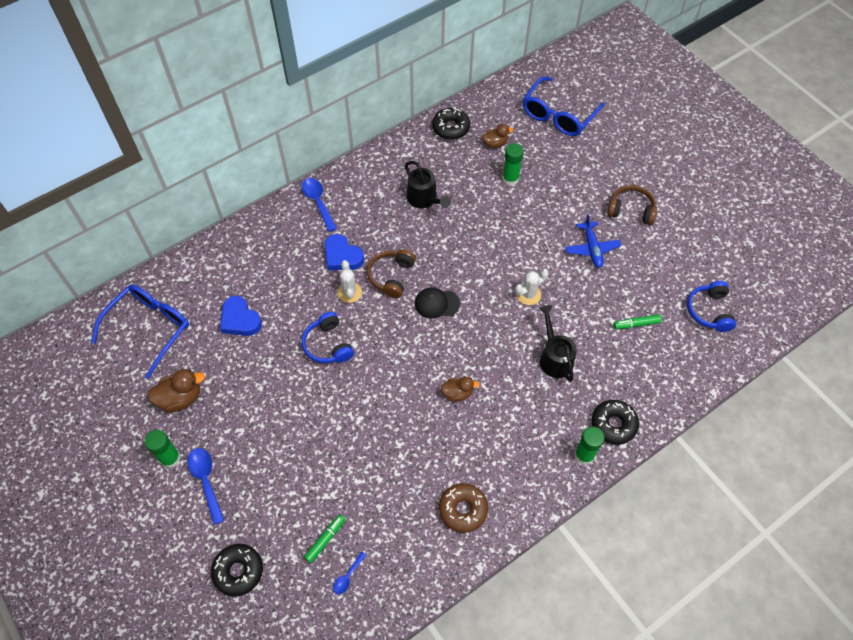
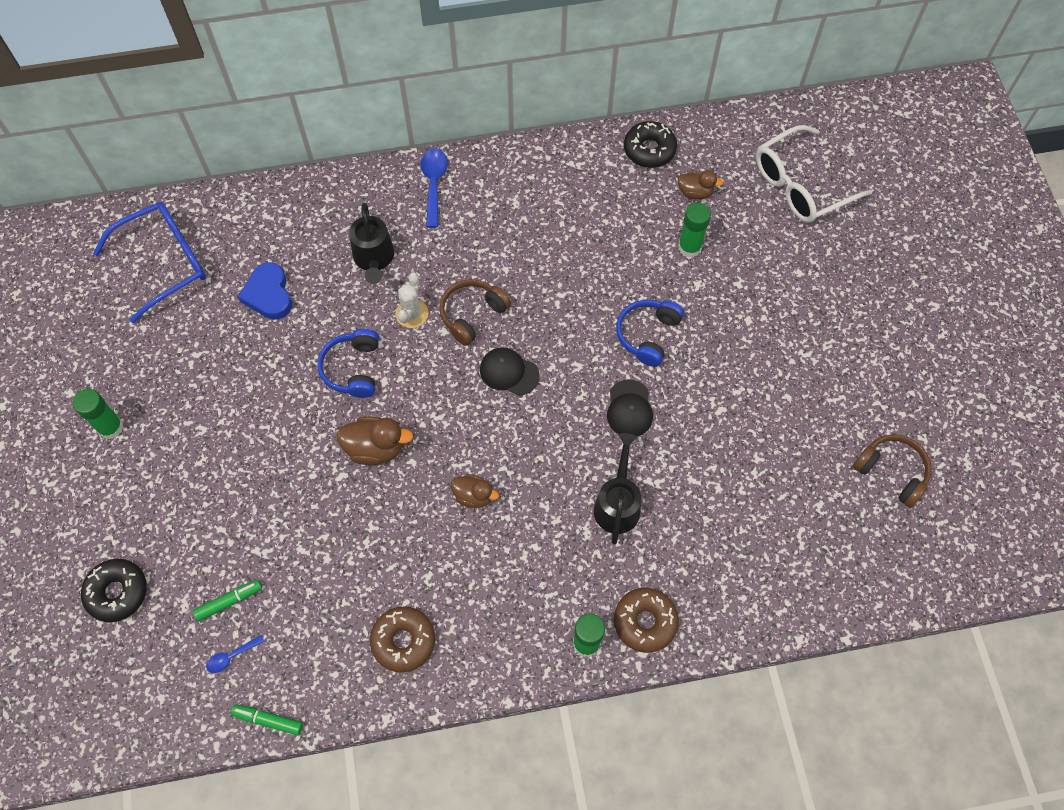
camera: 25 degrees right, 5 degrees up
(180, 398) = (156, 361): brown duck -> brown duck (376, 448)
(206, 480) = (135, 471): blue spoon -> none
(342, 256) = (427, 265): blue heart -> none
(424, 199) = (565, 232): black watering can -> black watering can (374, 259)
(528, 294) = (629, 409): white cactus -> black cap
(558, 115) = (800, 185): blue glasses -> white glasses
(591, 248) = (745, 382): blue plane -> none
(613, 424) = (645, 622): black donut -> brown donut
(631, 210) = (826, 352): brown headphones -> brown headphones (892, 472)
(636, 324) = (748, 506): green marker -> green marker (268, 720)
(709, 311) = (855, 531): blue headphones -> blue headphones (647, 335)

